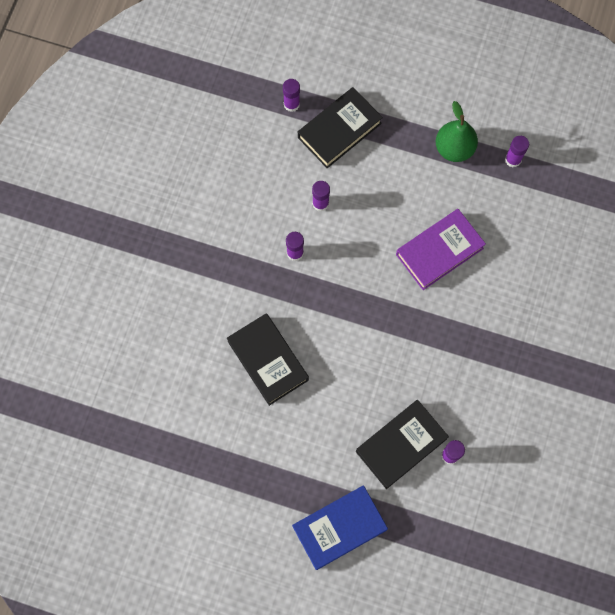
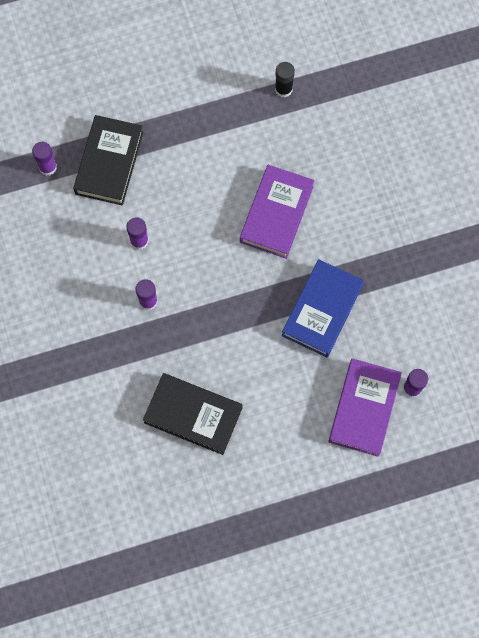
camera: 35 degrees left, 0 degrees up
(339, 528) = (362, 519): blue book -> blue book (322, 310)
(401, 445) = (364, 409): black book -> purple book
(454, 148) = (225, 113): green pear -> none
(513, 159) = (283, 89): purple glue stick -> black glue stick

